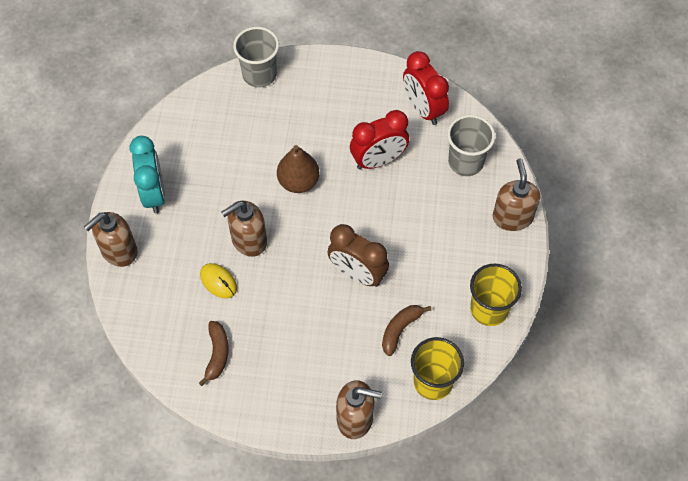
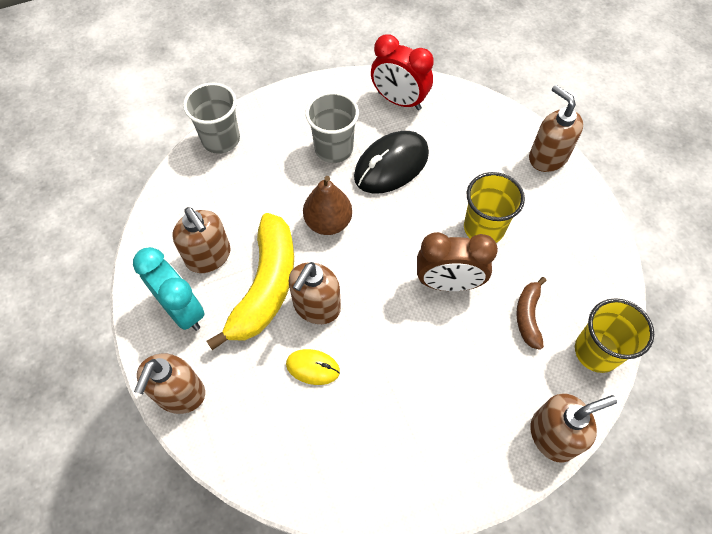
camera: 30 degrees left, 0 degrees up
(195, 163) = (209, 256): none -> brown soap dispenser
(217, 354) = (363, 450): brown banana -> none
(221, 207) = (265, 287): none -> yellow banana
(378, 160) = (391, 165): red clock -> black mouse
(466, 162) = (470, 129): grey cup -> grey cup (334, 148)
(489, 309) = (592, 251): yellow cup -> yellow cup (484, 228)

